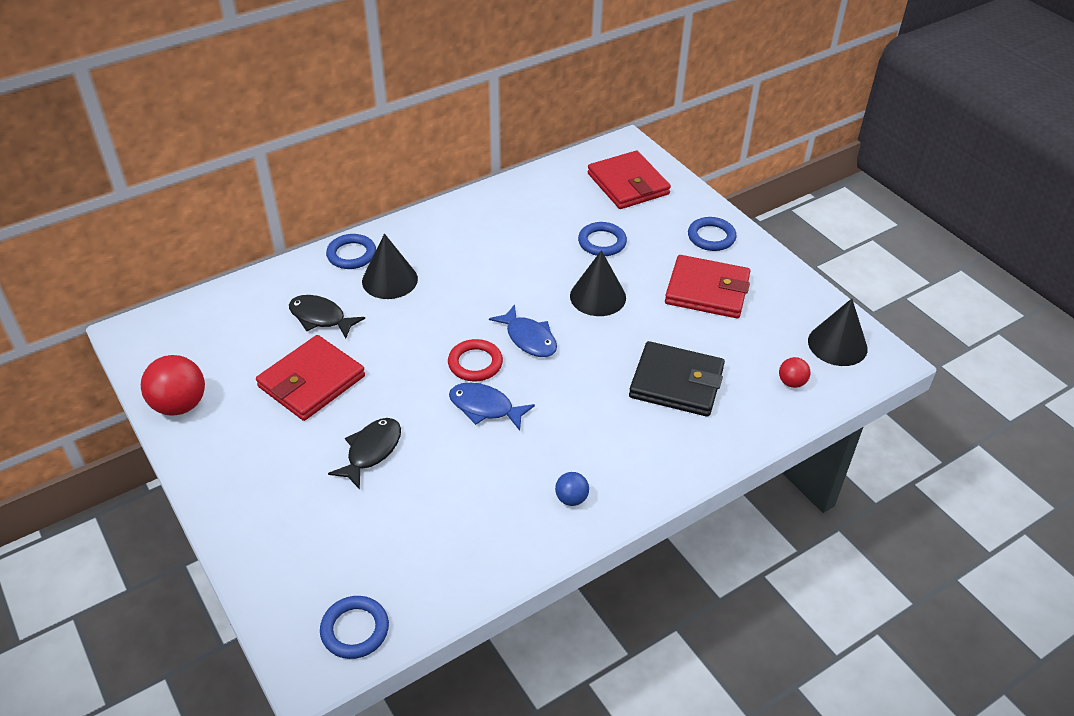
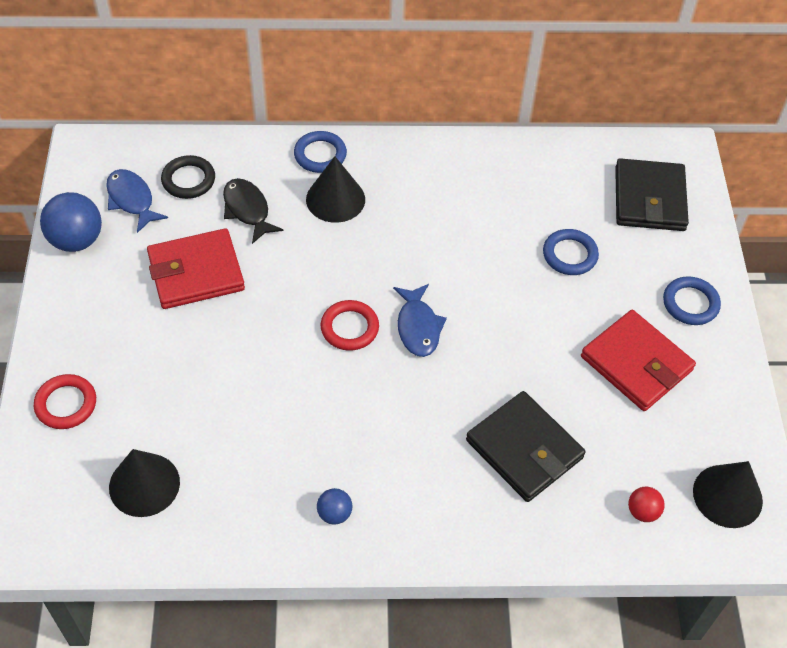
camera: 30 degrees right, 10 degrees up
(180, 405) = (76, 240): red ball -> blue ball
(250, 318) = (188, 180): none -> black ring
(271, 534) = (66, 404): none -> red ring
(355, 630) = (70, 531): blue ring -> none
(371, 451) = (198, 369): black fish -> none
(485, 407) = (325, 378): blue fish -> blue fish (132, 200)
(598, 296) = (519, 314): black cone -> black cone (144, 484)
(628, 184) = (649, 199): red wallet -> black wallet

